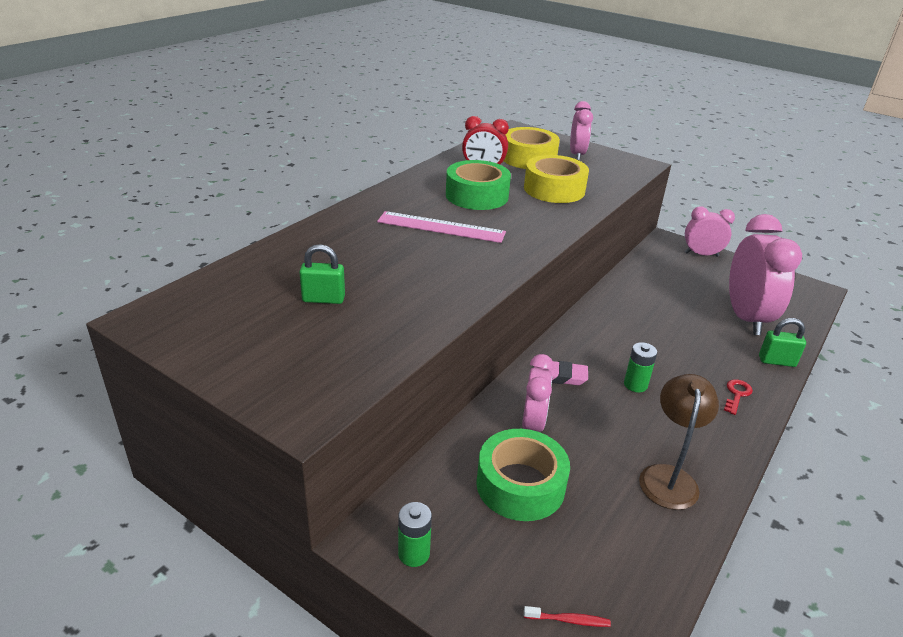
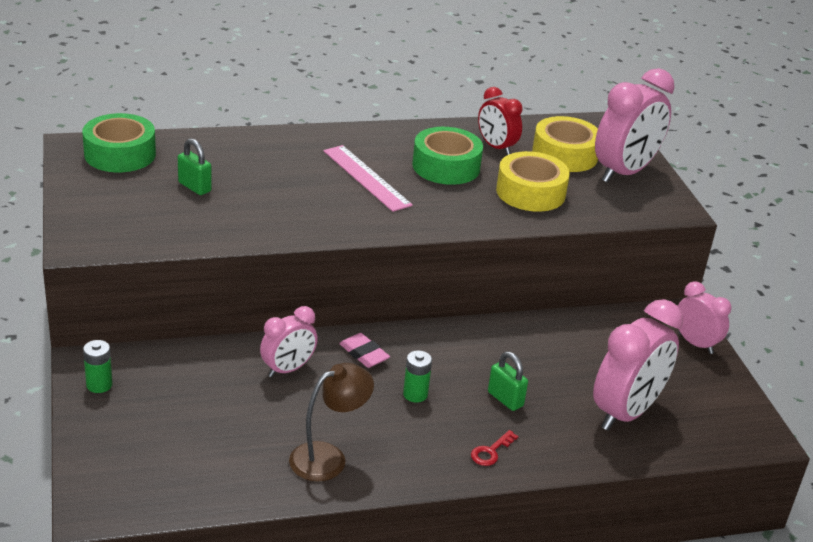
camera: 40 degrees right, 0 degrees up
(520, 485) = (218, 395): green tape -> green tape (120, 154)
(569, 620) = (131, 472): red toothbrush -> none
(577, 155) = (624, 172): pink clock -> pink clock, size x1.73
(736, 394) = (491, 452): red key -> red key turned 150 degrees clockwise
(777, 361) = (582, 456): green padlock -> green padlock (505, 399)

